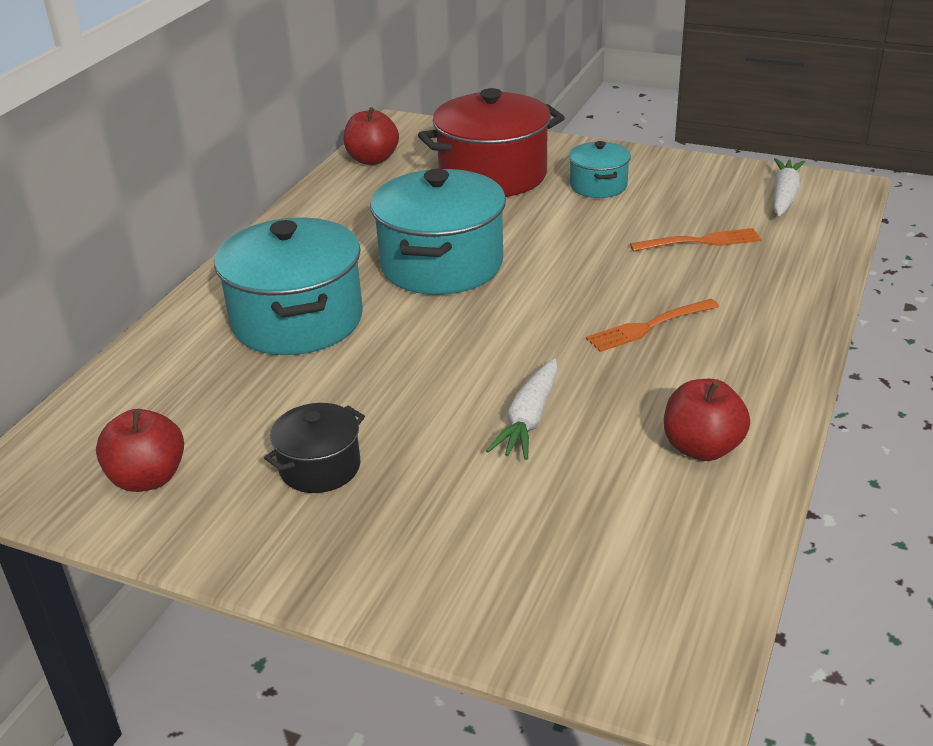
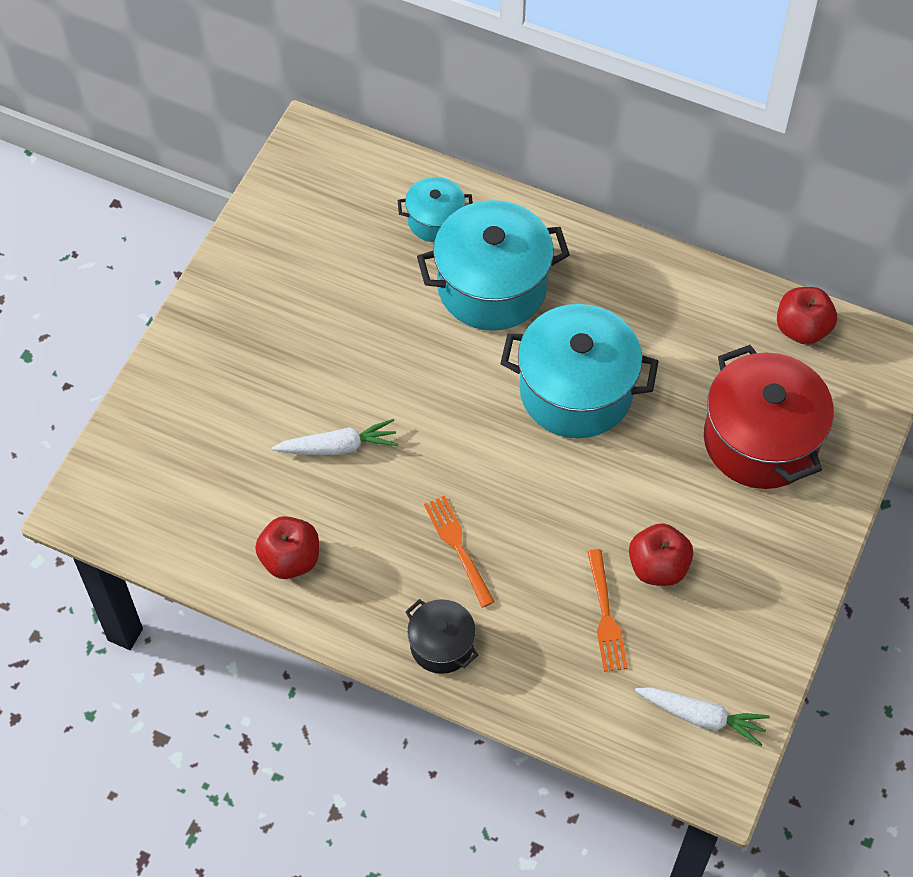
camera: 90 degrees right, 25 degrees up
(148, 478) = (302, 216): red apple -> red apple (658, 567)
(320, 467) = (300, 315): black pot -> black pot (441, 645)
(529, 419) = (338, 446): white carrot -> white carrot turned 150 degrees clockwise
(598, 186) = (732, 538): turquoise pot -> turquoise pot (435, 220)

